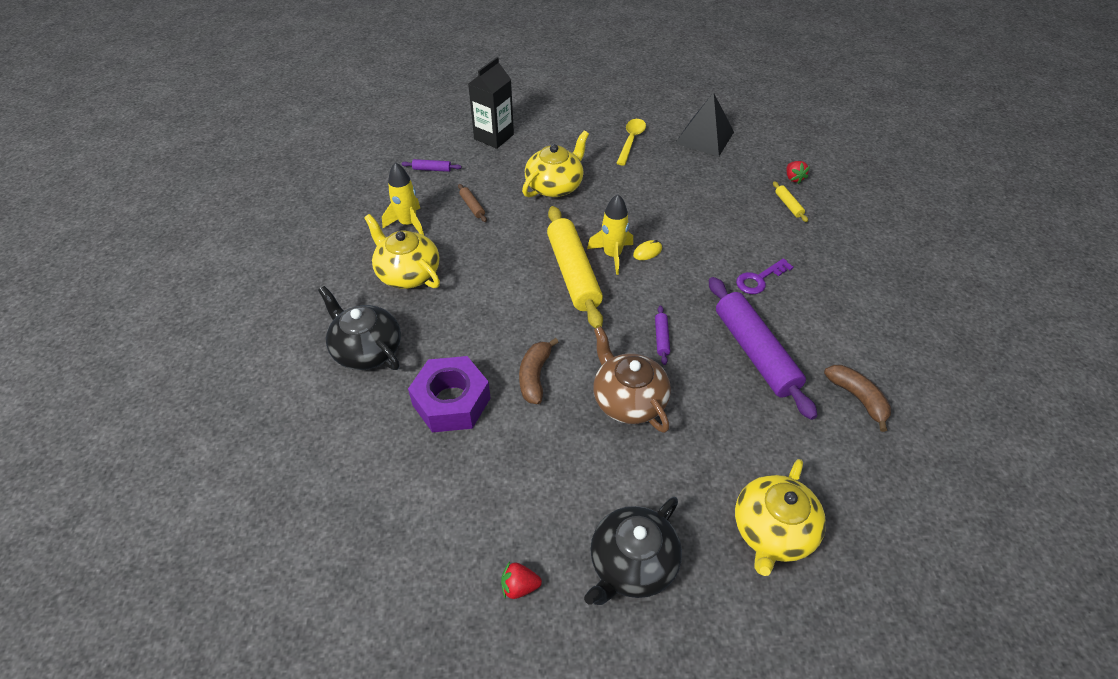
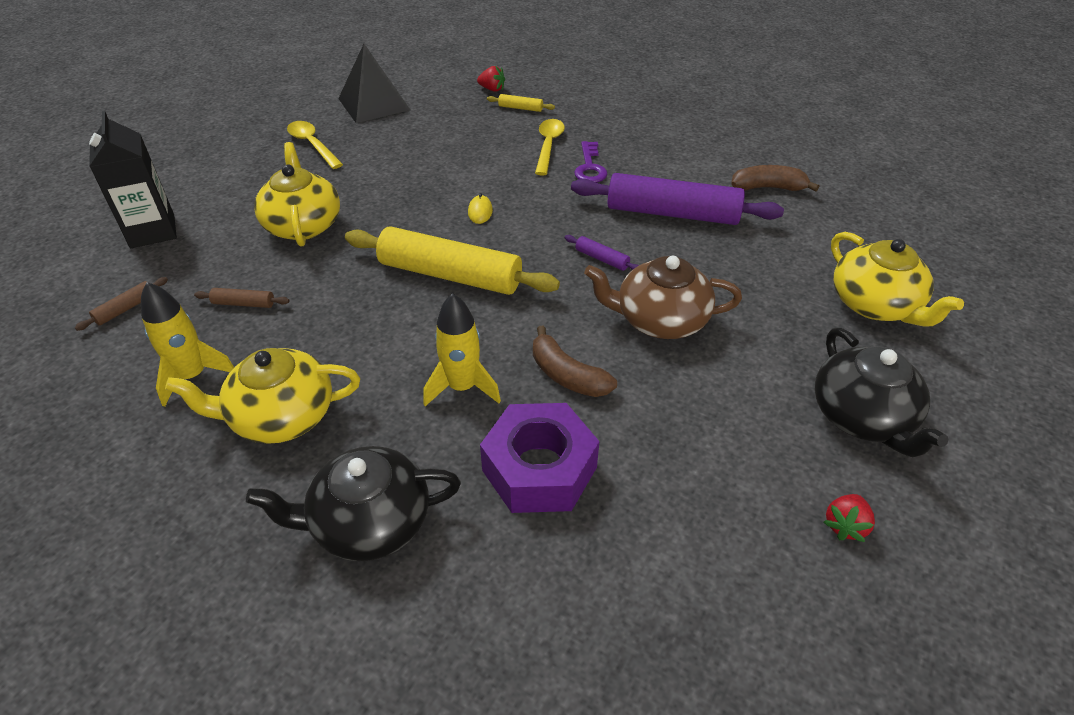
camera: 55 degrees left, 5 degrees down
(432, 169) = (126, 309): purple rolling pin -> brown rolling pin
(612, 255) = (457, 236): yellow rocket -> yellow rocket (462, 387)
(759, 244) = (548, 146): none -> yellow spoon

